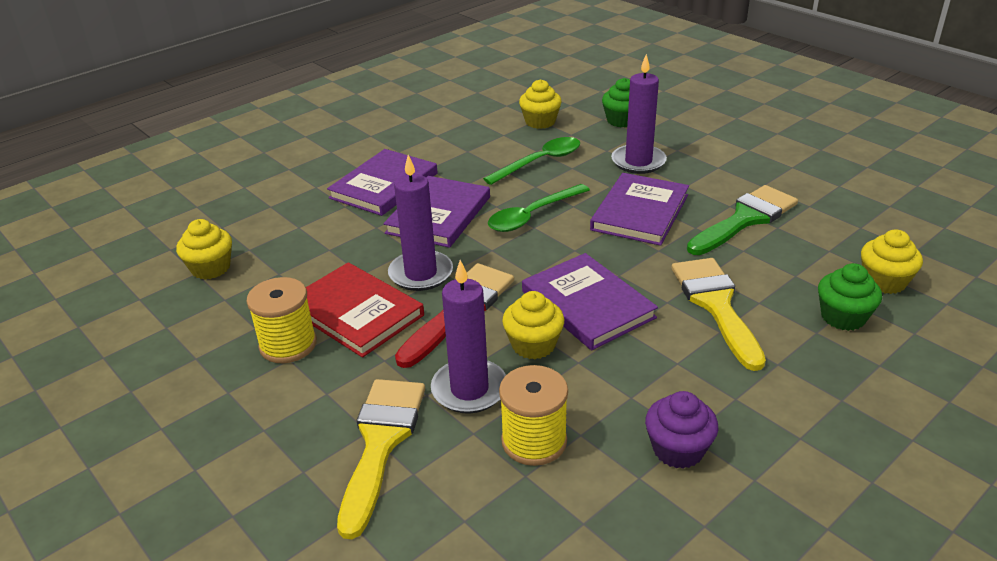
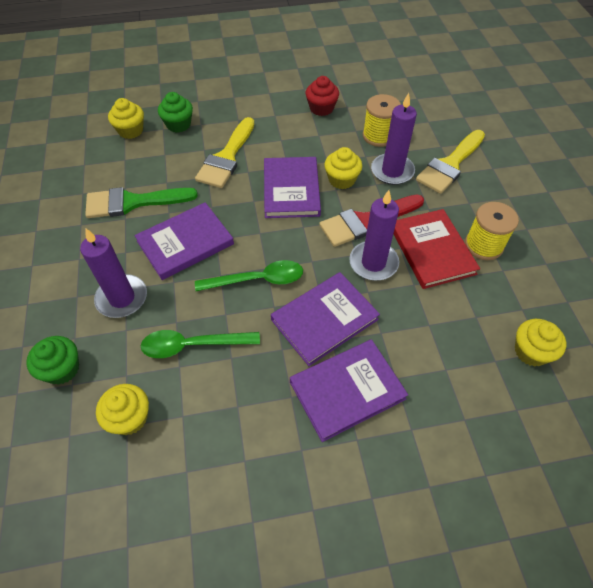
camera: 150 degrees left, 20 degrees up
(678, 449) = (321, 108): purple cupcake -> red cupcake

